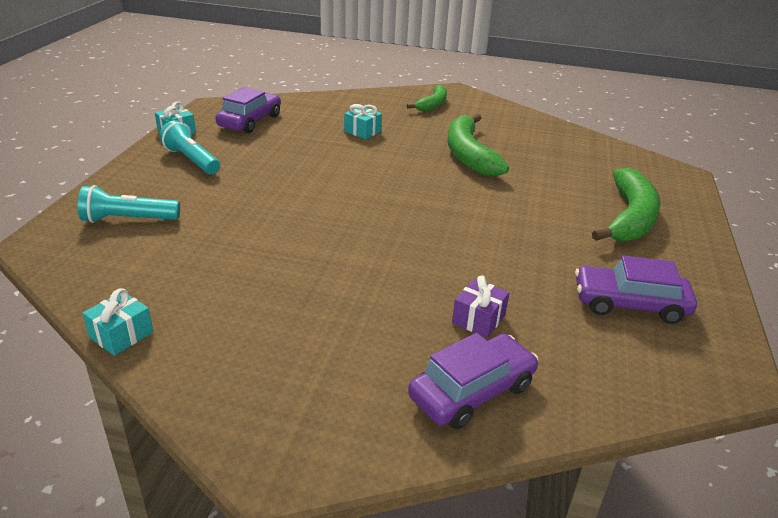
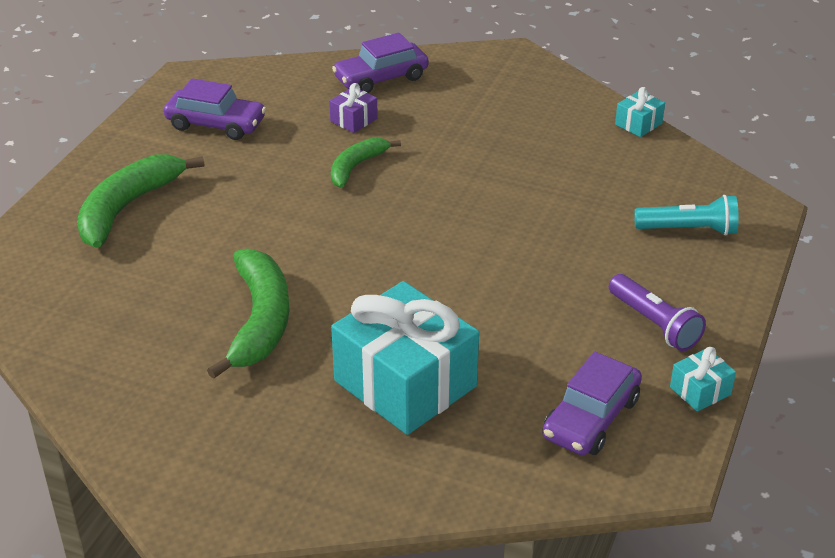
camera: 170 degrees left, 5 degrees up
(191, 160) = (654, 324): turquoise flashlight -> purple flashlight
(362, 131) = (405, 383): turquoise gift -> turquoise gift, size x2.37
(433, 104) = (256, 466): green banana -> green banana (356, 167)

